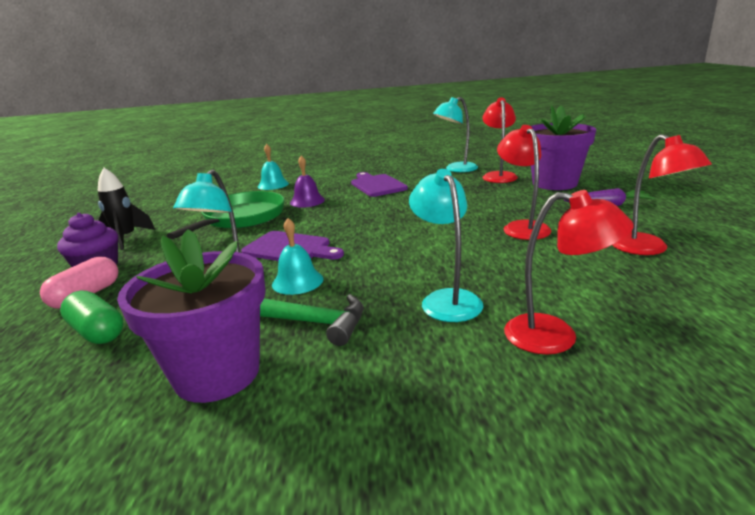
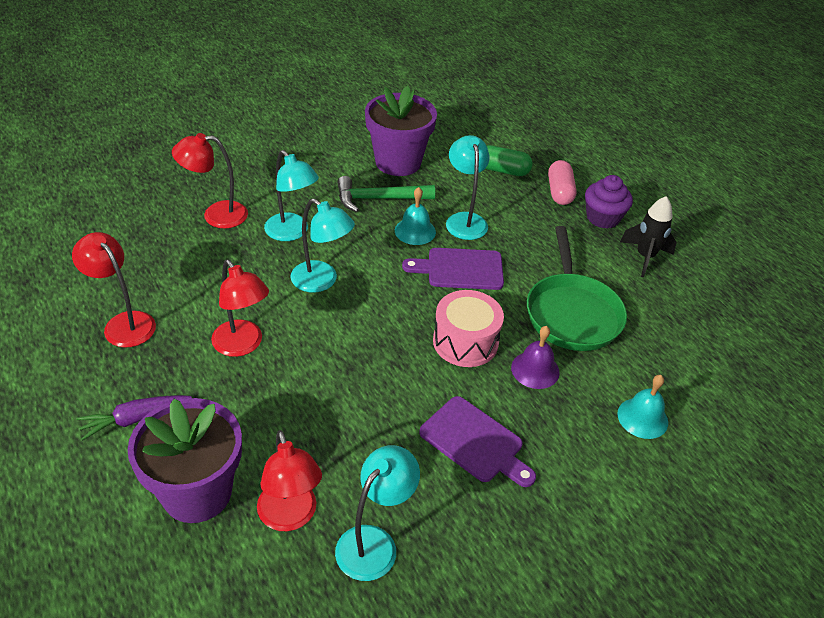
camera: 150 degrees right, 20 degrees up
(338, 214) = (465, 342): none -> pink drum
(432, 255) = (321, 281): none -> turquoise lamp

